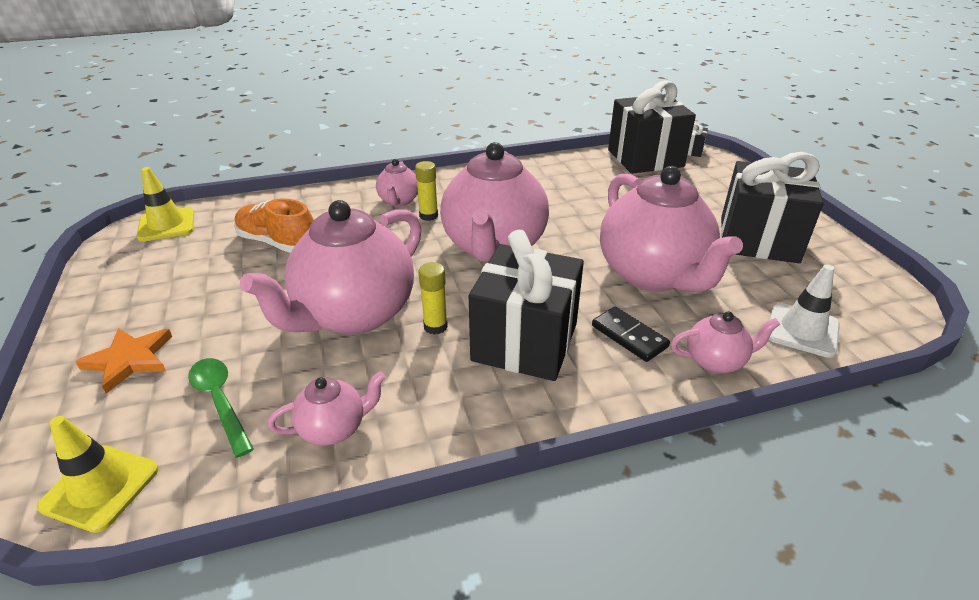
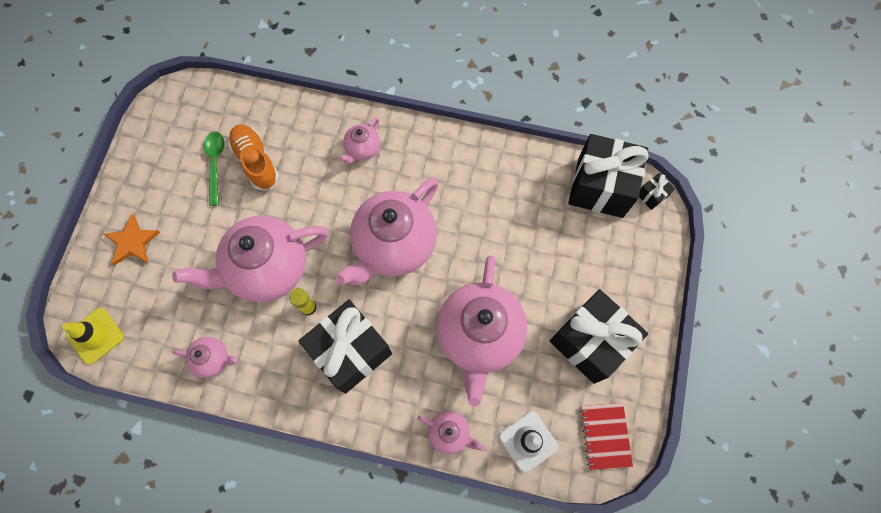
camera: 30 degrees right, 35 degrees up
(166, 225) = (194, 99): yellow traffic cone -> none
(220, 401) = (166, 305): green spoon -> green spoon (215, 164)
(428, 216) = (372, 181): yellow glue stick -> none
(629, 336) = (415, 383): black domino -> none
(863, 293) = (605, 436): none -> red notebook

